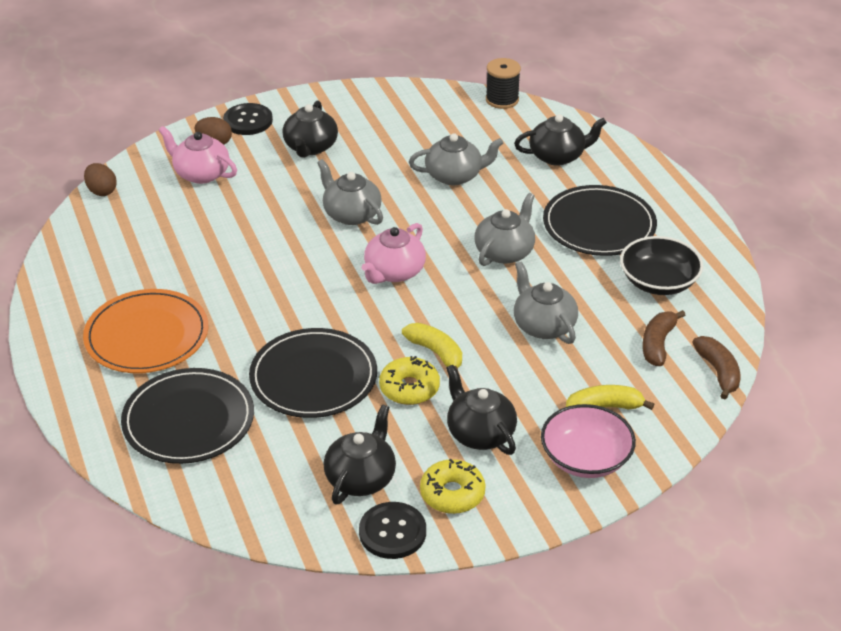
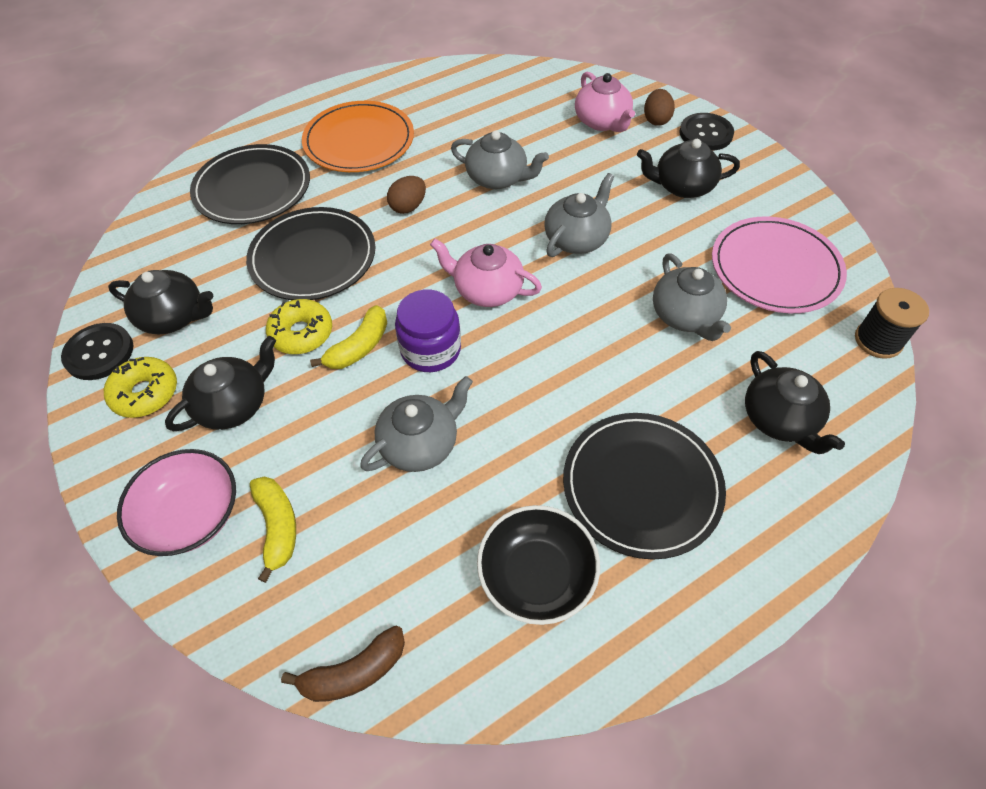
camera: 80 degrees right, 15 degrees up
(102, 191) = (551, 71): brown egg -> brown egg (408, 207)
(201, 173) = (602, 122): pink teapot -> pink teapot turned 135 degrees clockwise
(420, 124) = (775, 268): none -> pink plate
(451, 311) = (430, 350): none -> purple jar
(505, 252) = (552, 386): grey teapot -> grey teapot (498, 178)
(658, 344) = (403, 583): brown banana -> none

